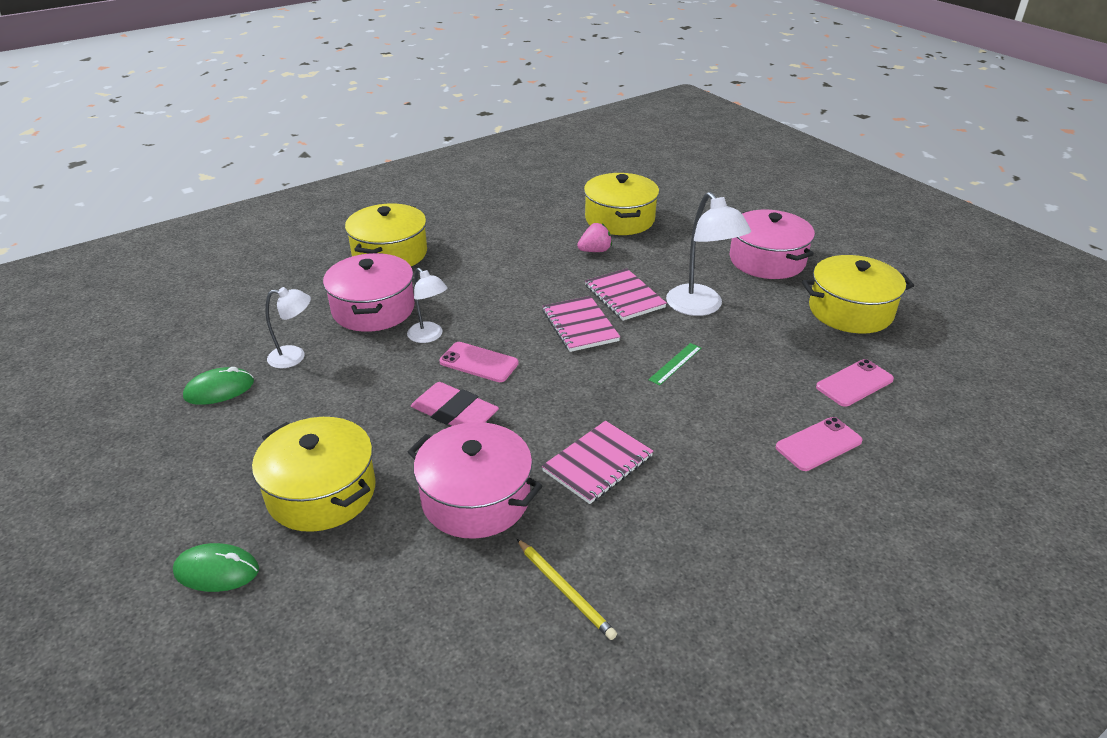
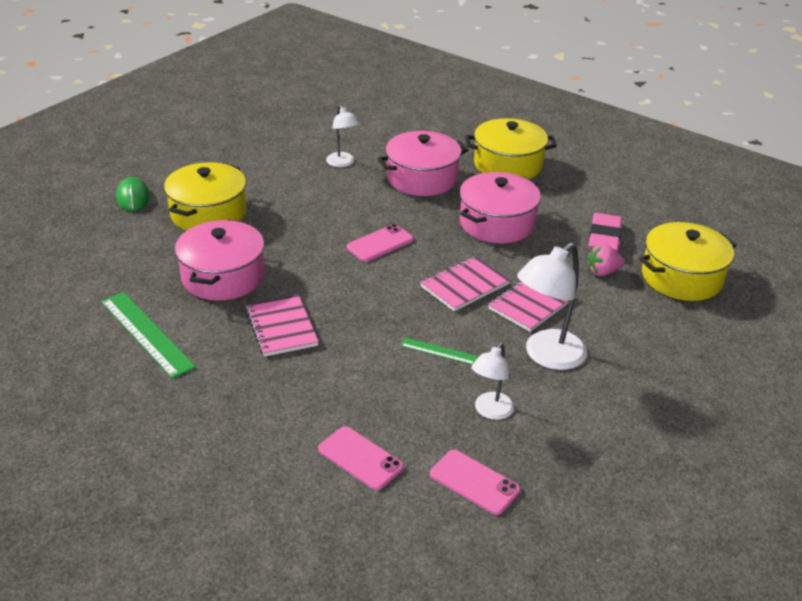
camera: 70 degrees right, 0 degrees up
(219, 390) = (292, 147): green mouse -> none
(429, 336) = (401, 212): white lamp -> white lamp (490, 411)
(454, 413) = (311, 246): pink eraser -> pink eraser (604, 238)
(479, 362) = (380, 243): pink phone -> pink phone turned 45 degrees clockwise
(565, 590) = (146, 334): yellow pencil -> green ruler
(595, 251) = (602, 272): pink strawberry -> pink strawberry turned 120 degrees clockwise
(598, 464) = (281, 327): pink notebook -> pink notebook turned 45 degrees clockwise
(767, 260) = (683, 397): pink pot -> pink pot (497, 223)
(850, 311) = (619, 475): yellow pot -> none

